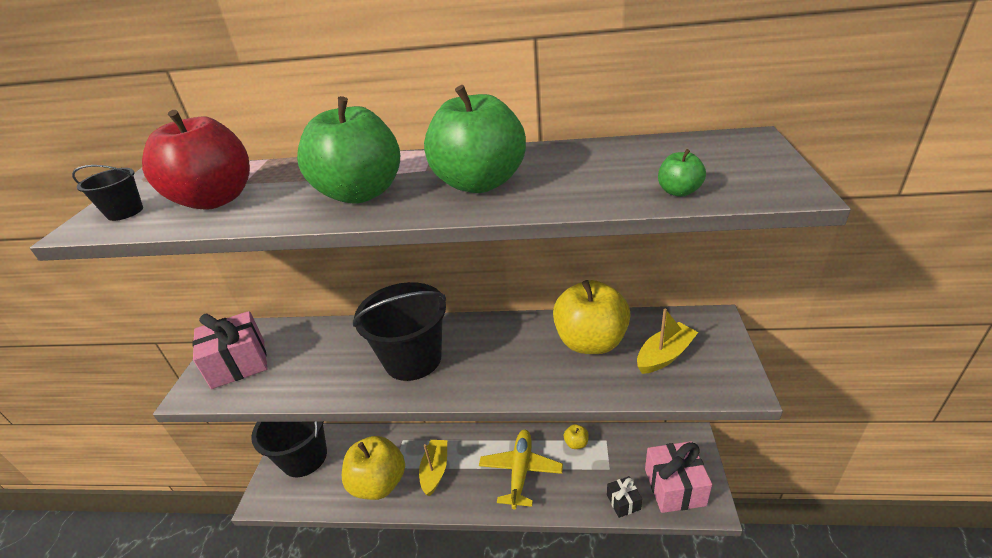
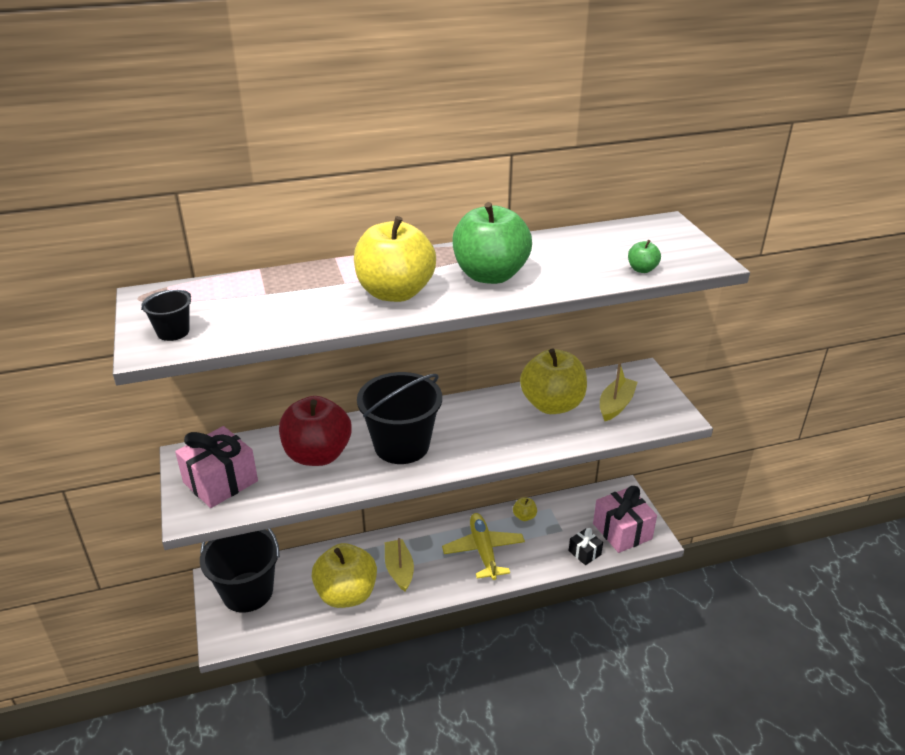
camera: 25 degrees left, 0 degrees up
(216, 200) = (257, 311): red apple -> red apple (317, 455)
(361, 193) = (395, 293): green apple -> yellow apple

